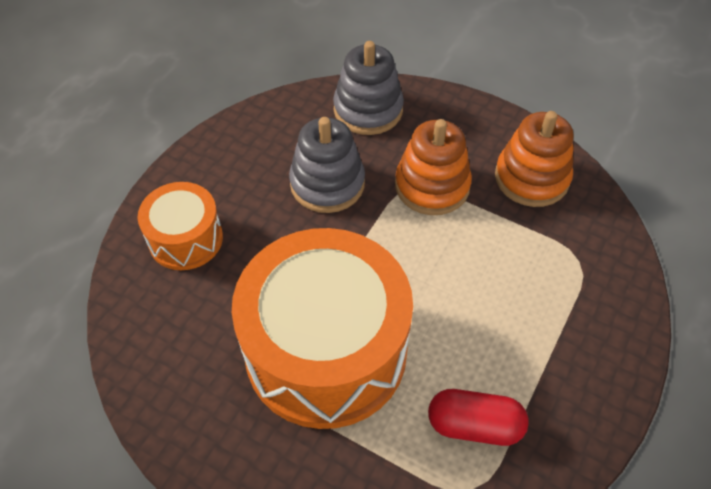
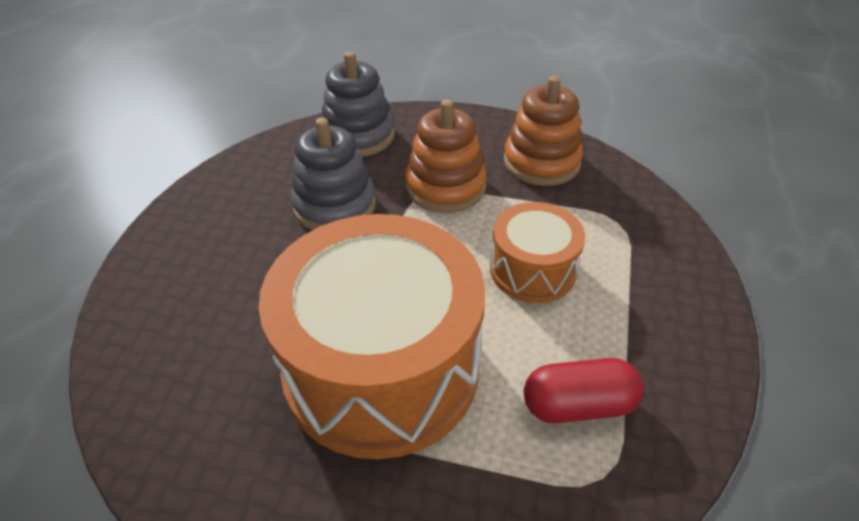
camera: 15 degrees left, 10 degrees down
(186, 239) = (184, 289): orange drum -> orange drum (532, 270)

